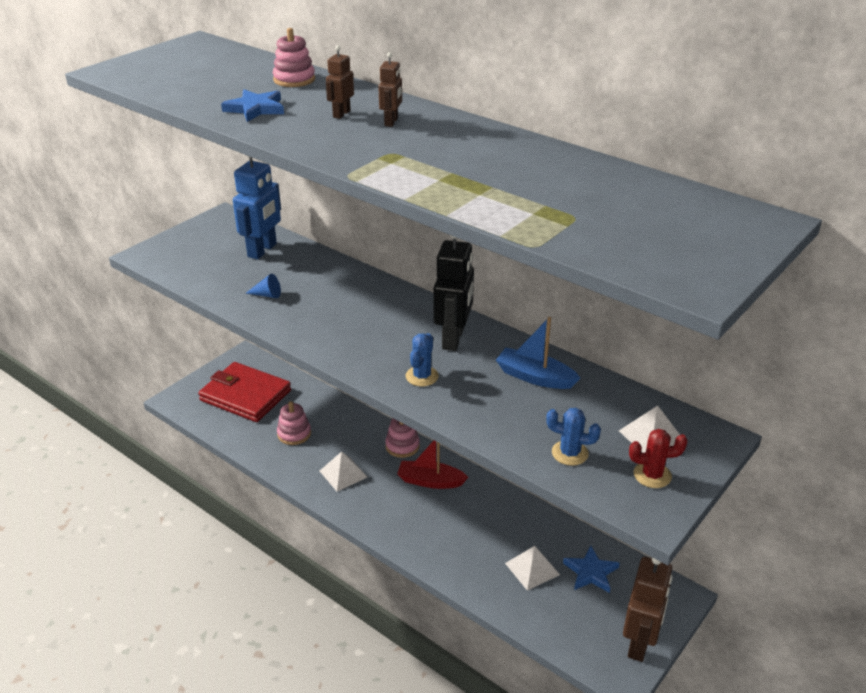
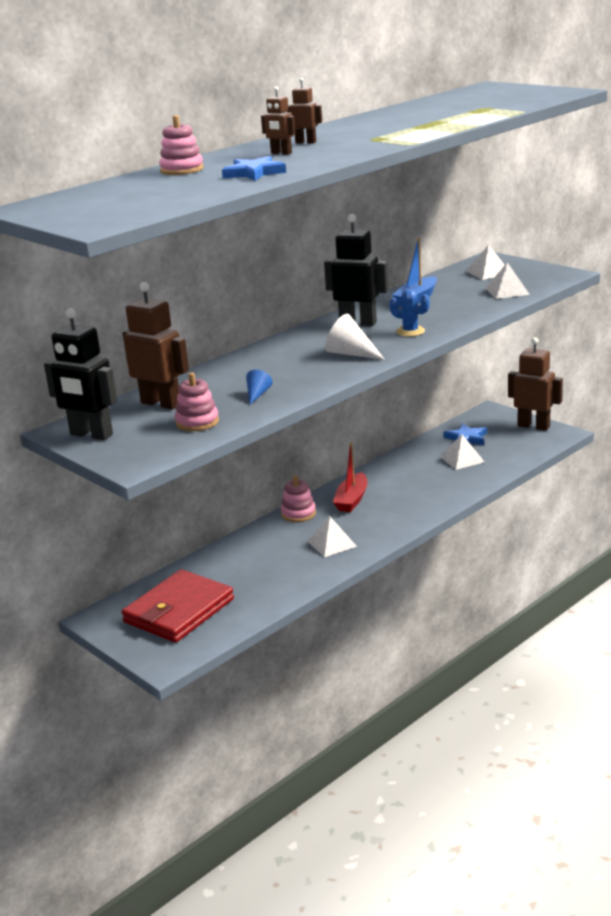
camera: 80 degrees left, 10 degrees down
(209, 229) = (91, 435): none -> black robot
(262, 250) = (161, 403): blue robot -> brown robot
(294, 434) = (261, 574): pink stacking toy -> pink stacking toy (197, 422)
(360, 340) = (351, 354): none -> white cone
(570, 453) = (507, 291): blue cactus -> white pyramid
(652, 475) = (528, 273): red cactus -> none

